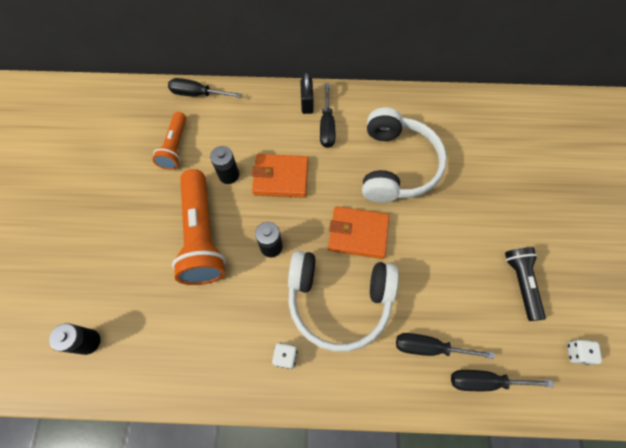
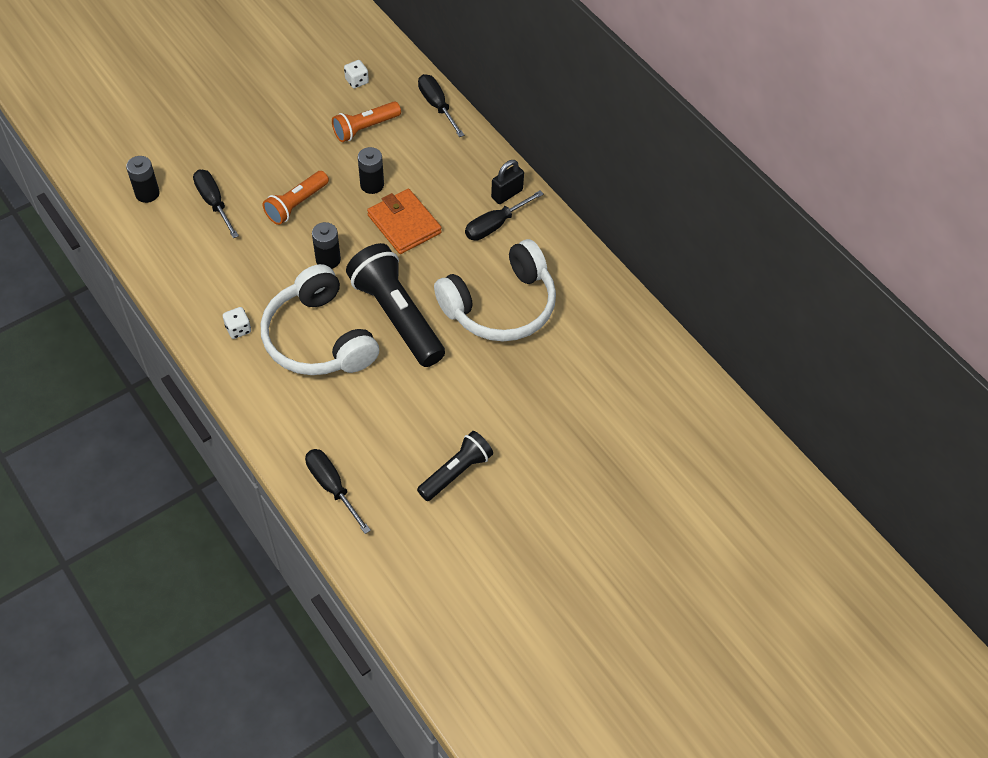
camera: 50 degrees right, 10 degrees down
(202, 235) = (296, 204): orange flashlight -> orange flashlight, size x0.58
(358, 234) = (397, 316): orange wallet -> black flashlight
(428, 347) = (329, 428): black screwdriver -> black screwdriver (213, 202)
(577, 353) = (419, 550): white dice -> white dice (357, 81)

